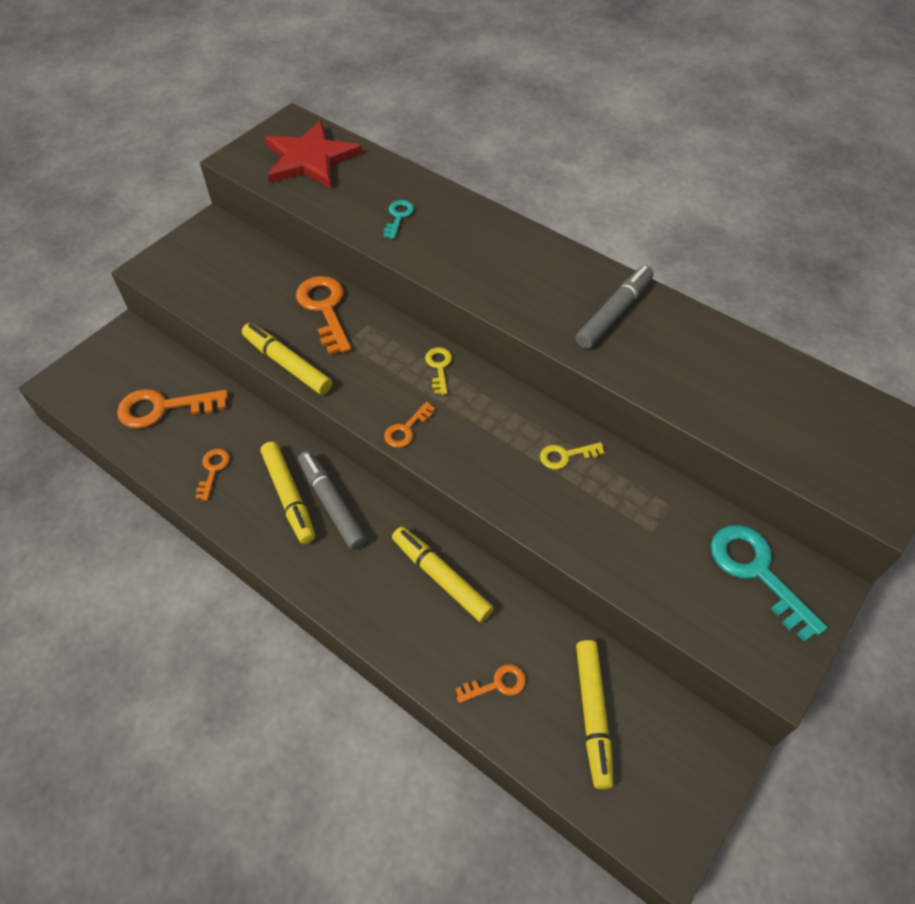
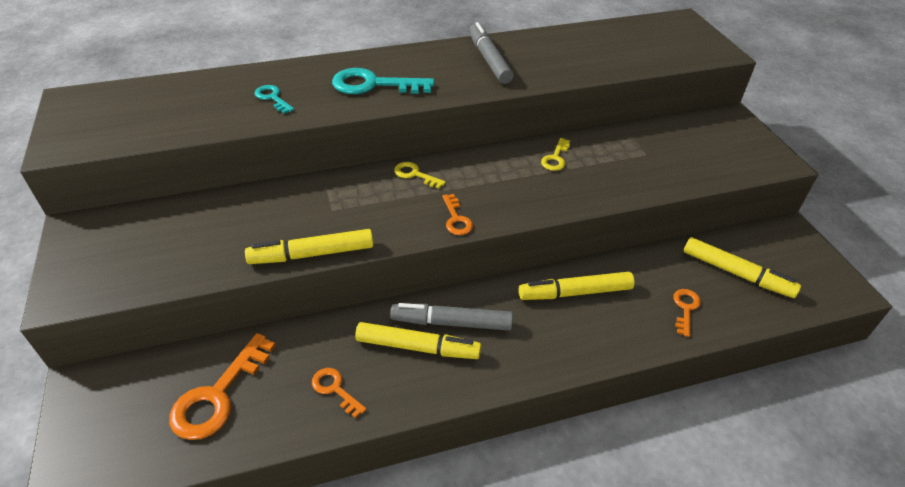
camera: 55 degrees left, 10 degrees down
(310, 159) = (133, 109): red star -> none
(325, 309) = (279, 204): orange key -> none
(756, 572) = (706, 133): turquoise key -> turquoise key (373, 85)

